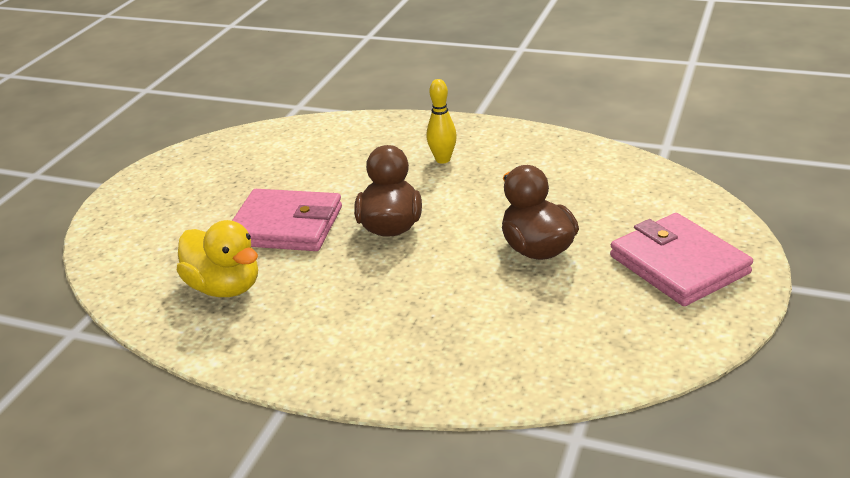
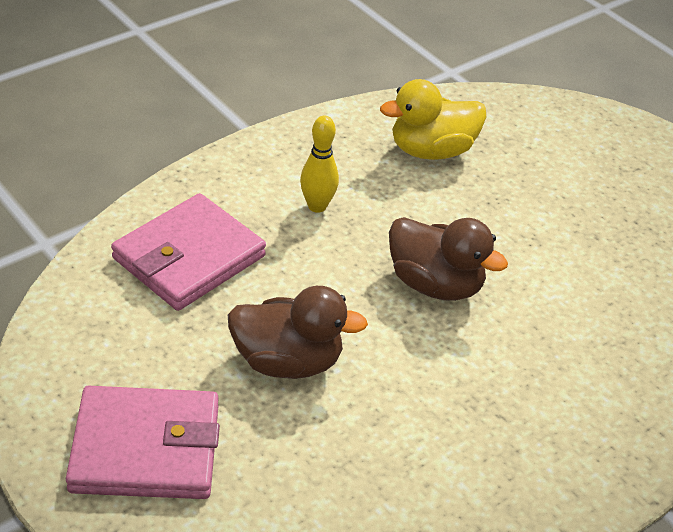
camera: 115 degrees right, 10 degrees up
(286, 226) = (505, 220): pink wallet -> pink wallet (189, 257)
(443, 159) = (549, 397): yellow bowling pin -> yellow bowling pin (317, 206)

